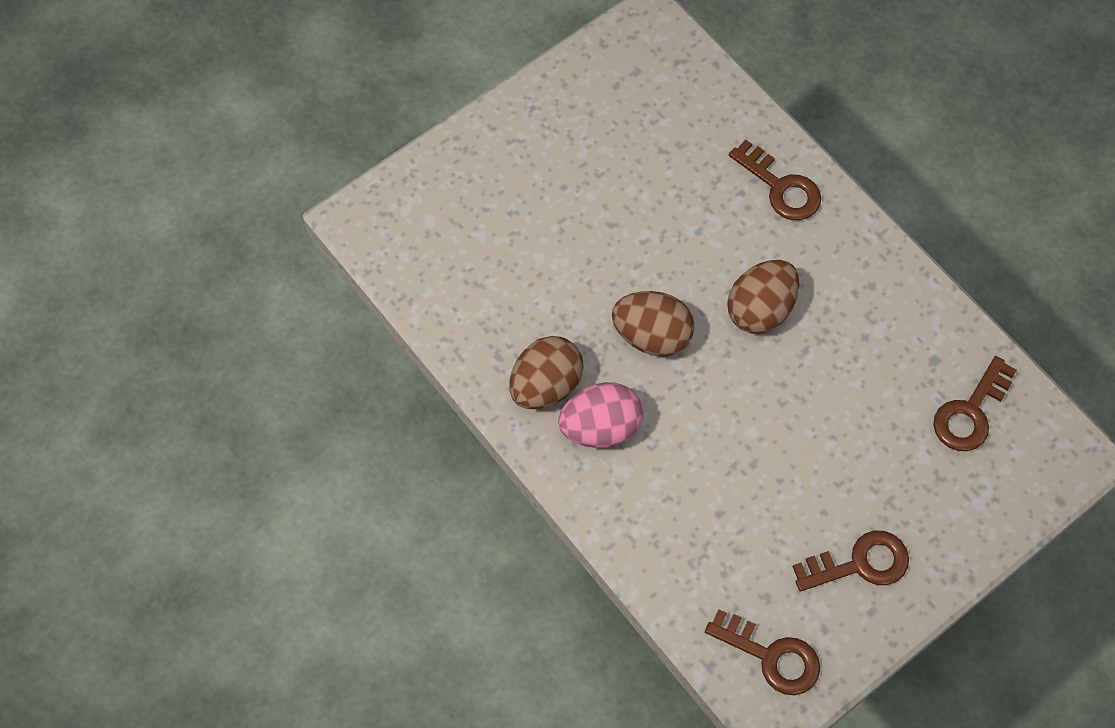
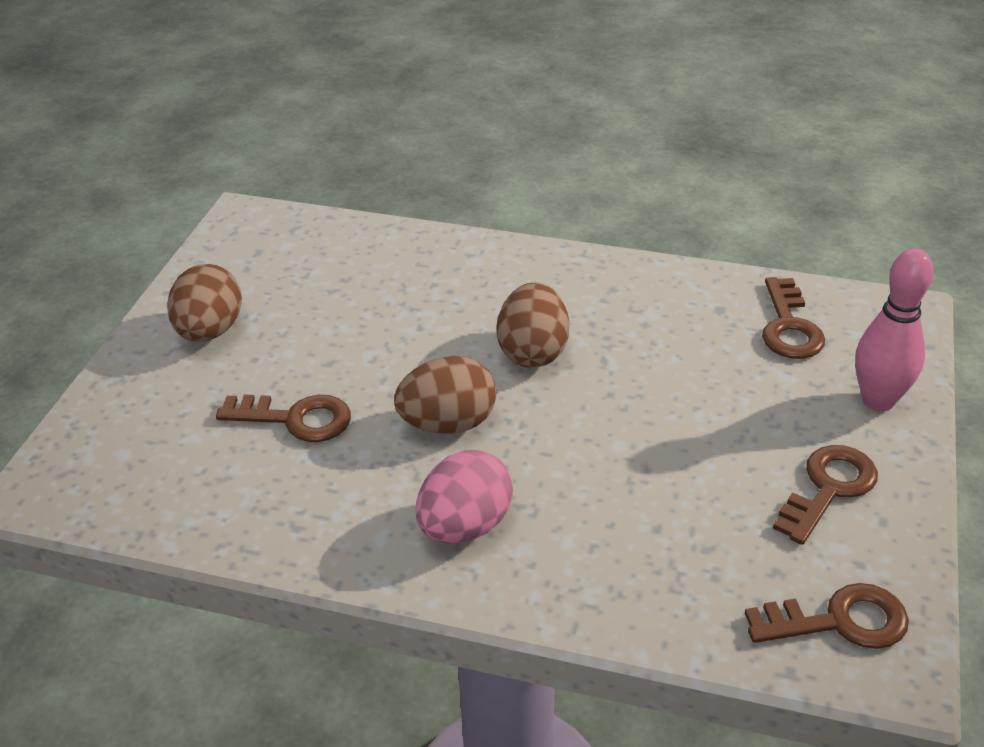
camera: 35 degrees left, 25 degrees down
(546, 385) = (372, 523): brown egg -> brown egg (210, 331)
(780, 187) = (466, 264): brown key -> brown key (295, 419)
(968, 520) = (878, 400): none -> pink bowling pin

